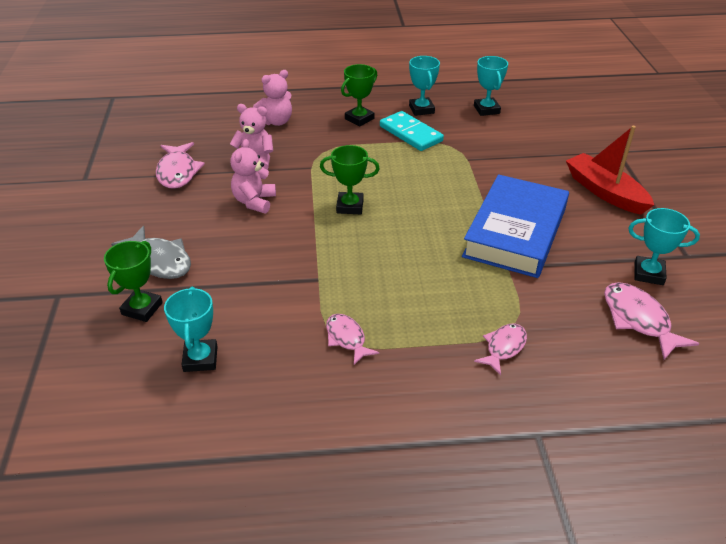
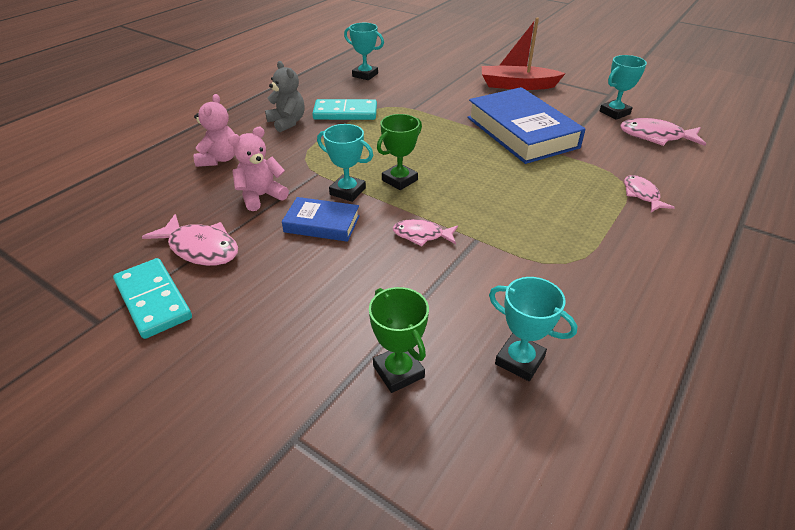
camera: 50 degrees left, 0 degrees up
(117, 185) = (153, 300): none -> turquoise domino
(159, 260) = (333, 324): grey fish -> none
(254, 202) = (322, 224): pink teddy bear -> blue book
(347, 338) = (569, 259): pink fish -> pink fish (422, 235)
(359, 119) = (287, 122): green trophy -> grey teddy bear
(421, 109) = (321, 95): turquoise trophy -> turquoise trophy (347, 191)

